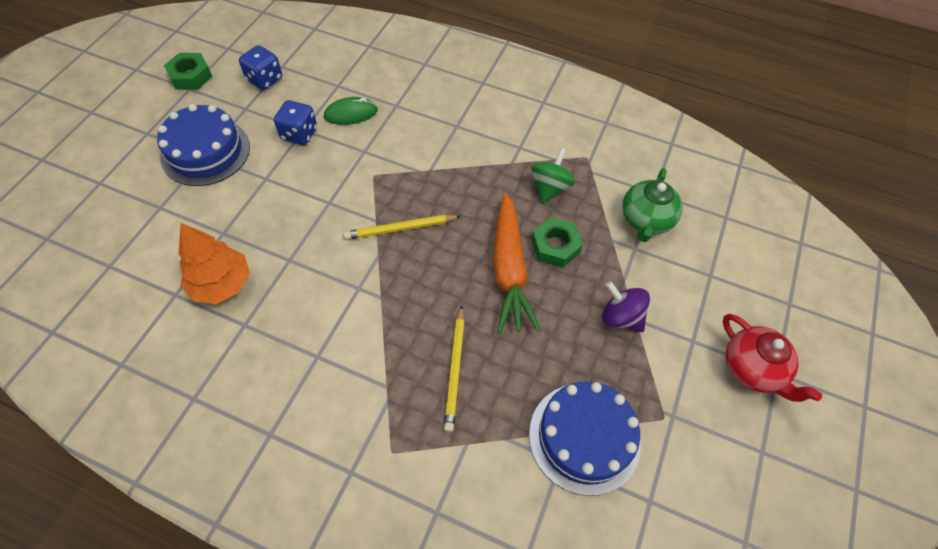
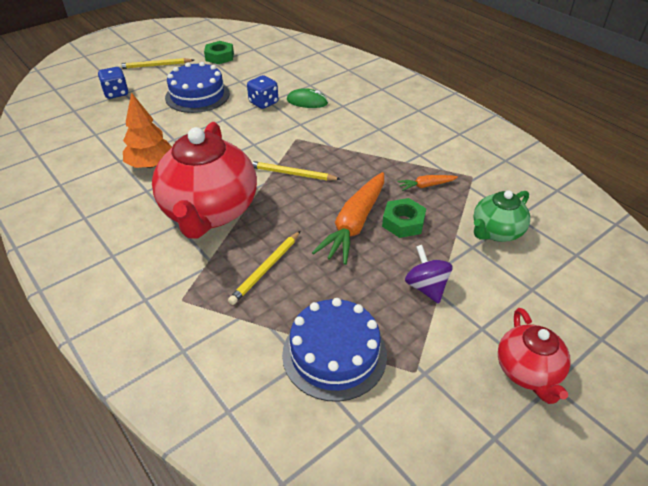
camera: 30 degrees right, 15 degrees down
(109, 120) = (155, 65): none -> yellow pencil
(265, 79) = (264, 70): blue dice -> blue dice (116, 93)
(343, 322) = (210, 212): none -> red teapot
(550, 187) = (426, 185): green spinning top -> orange carrot

